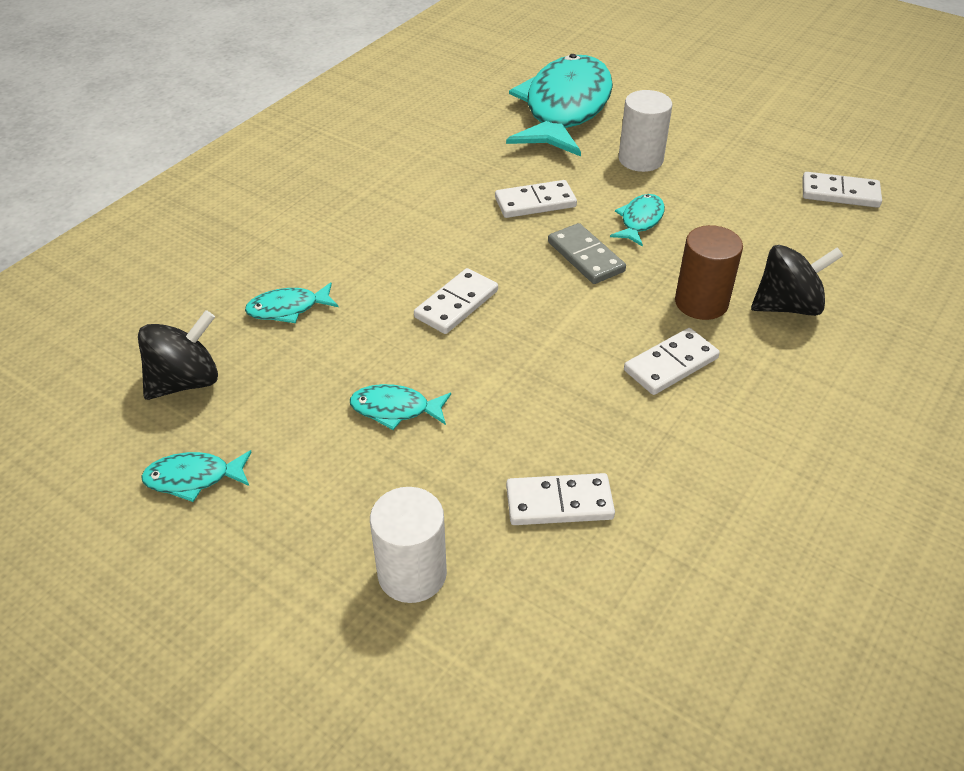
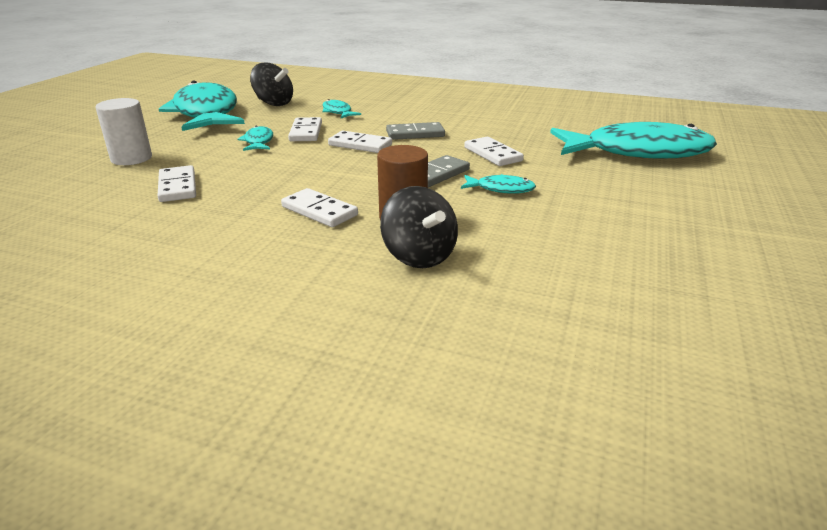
camera: 75 degrees right, 15 degrees down
(193, 478) = (206, 113): turquoise fish -> turquoise fish, size x2.46
(434, 248) = (415, 134): none -> grey domino
(640, 159) = (595, 183): white cylinder -> none
(840, 193) = (649, 283): white domino -> white domino (306, 132)

